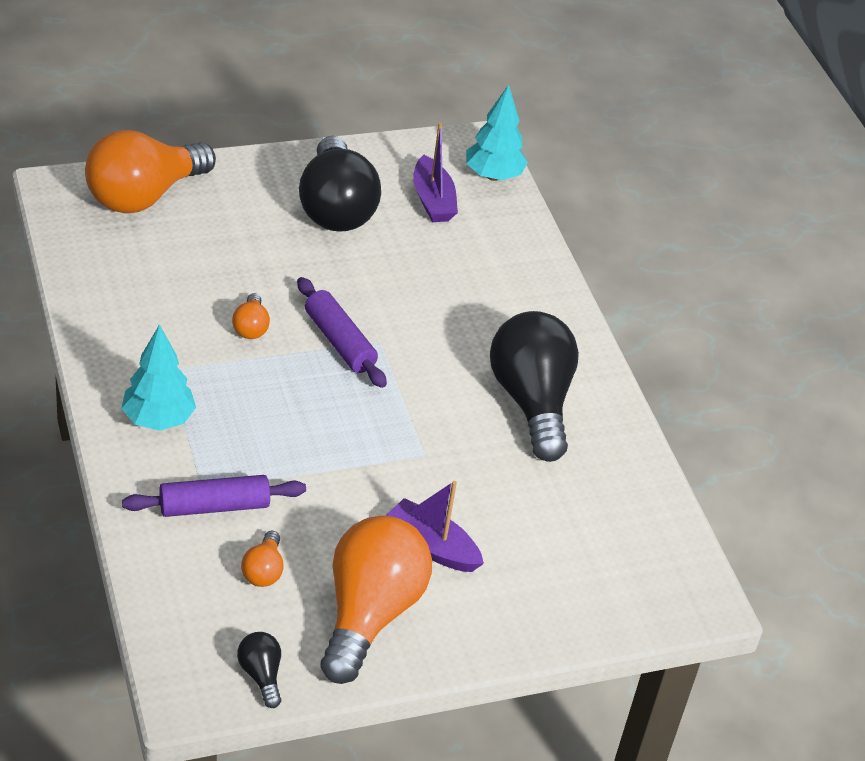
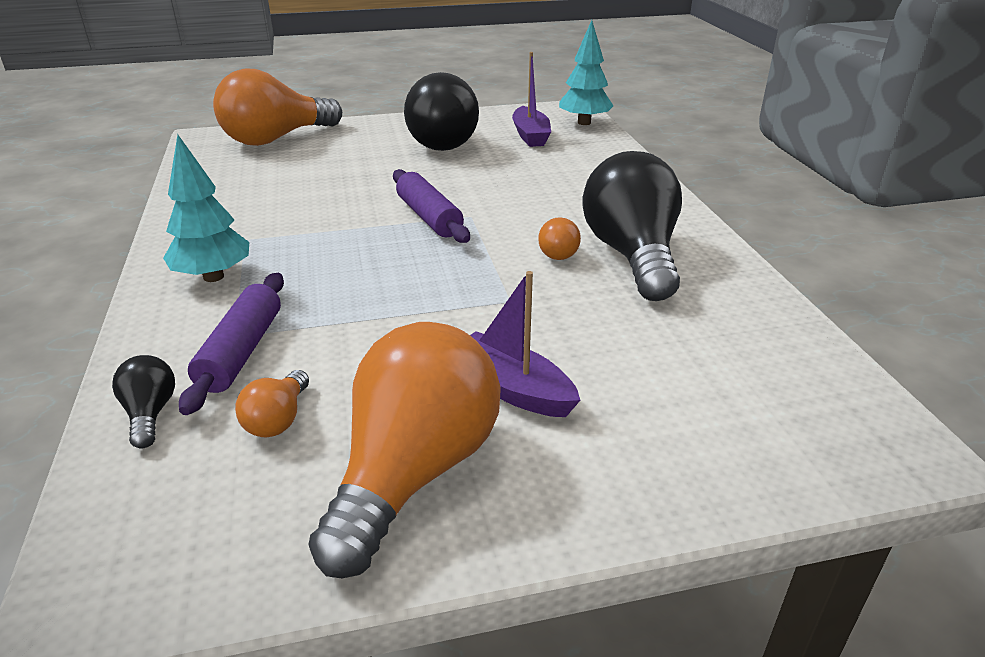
camera: 10 degrees right, 10 degrees down
(214, 506) = (241, 351): purple rolling pin -> purple rolling pin turned 75 degrees counterclockwise
(251, 327) = (342, 210): orange light bulb -> orange light bulb (558, 252)
(261, 675) = (221, 565): black light bulb -> black light bulb (150, 413)

